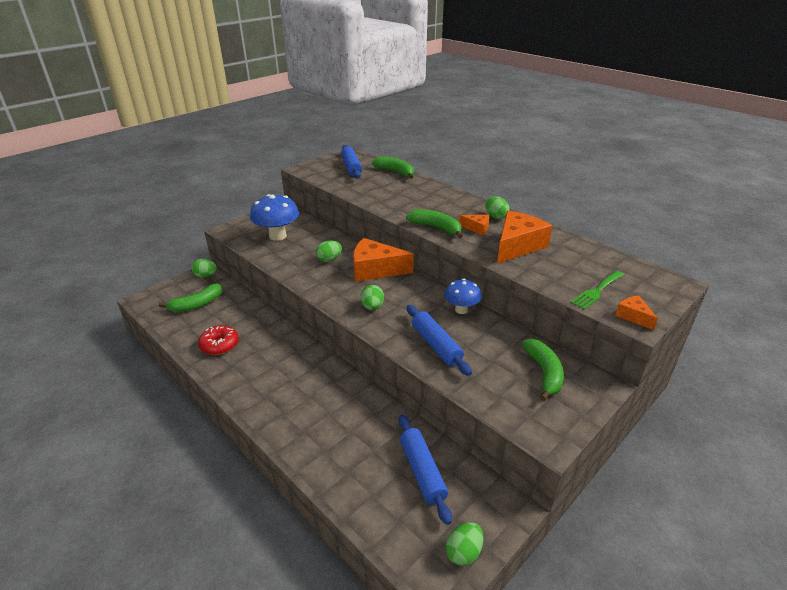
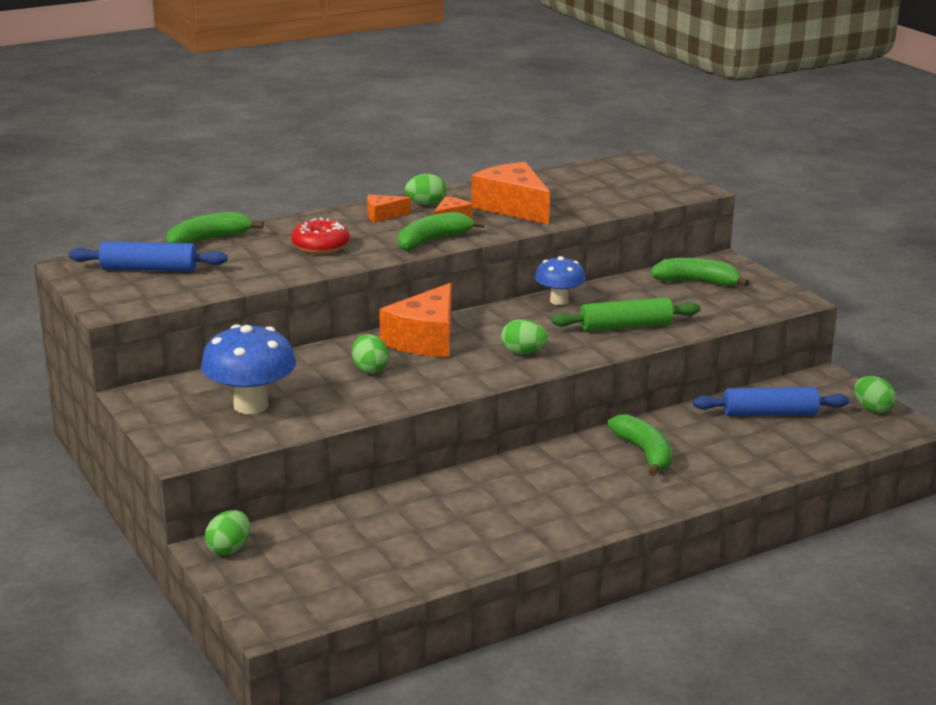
camera: 75 degrees left, 10 degrees down
(197, 304) = (328, 559): green banana -> green banana (644, 453)
(219, 345) = (468, 537): red donut -> red donut (320, 246)
(436, 345) = (625, 326): blue rolling pin -> green rolling pin
(596, 291) = (633, 193): green fork -> none
(633, 316) = (685, 189): orange cheese -> orange cheese (383, 215)

